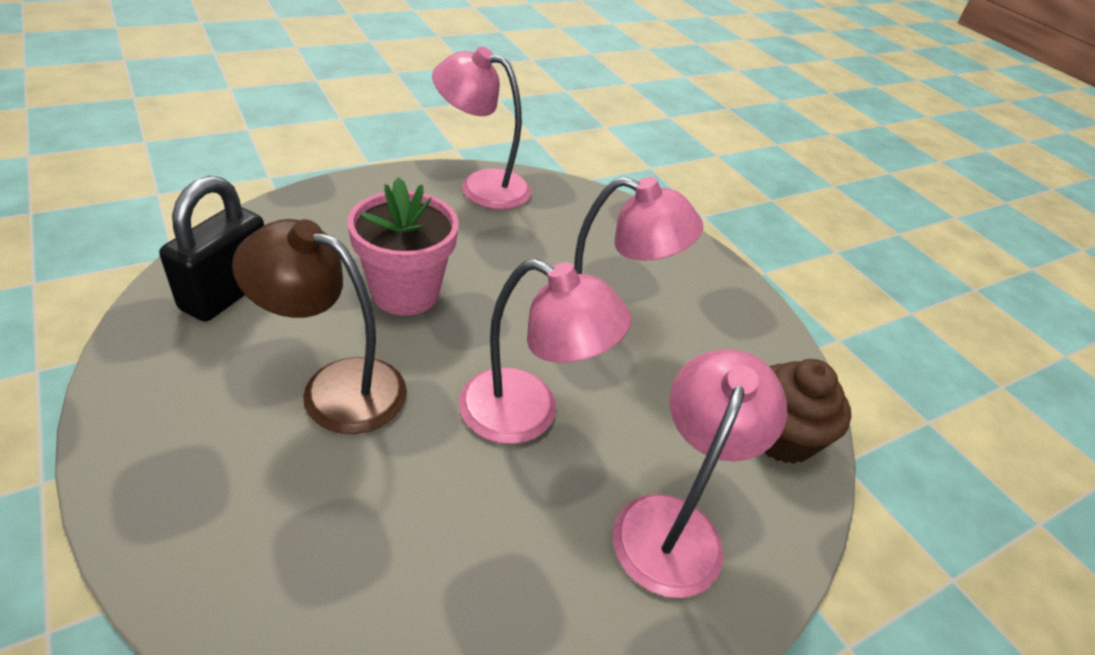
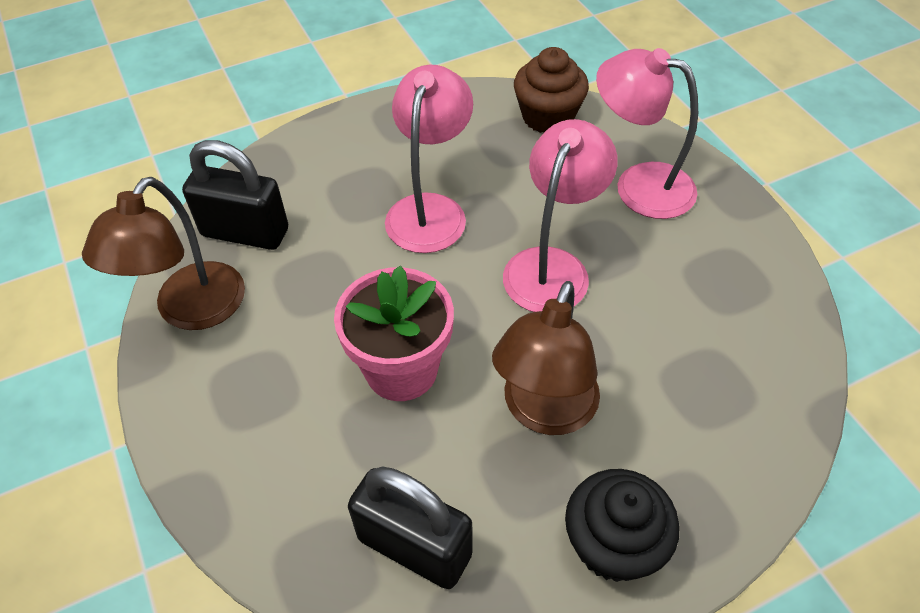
camera: 80 degrees left, 10 degrees up
(169, 423) = (613, 544): none -> black cupcake
(481, 186) = (191, 311): pink lamp -> brown lamp
(564, 210) = (245, 232): none -> black padlock

